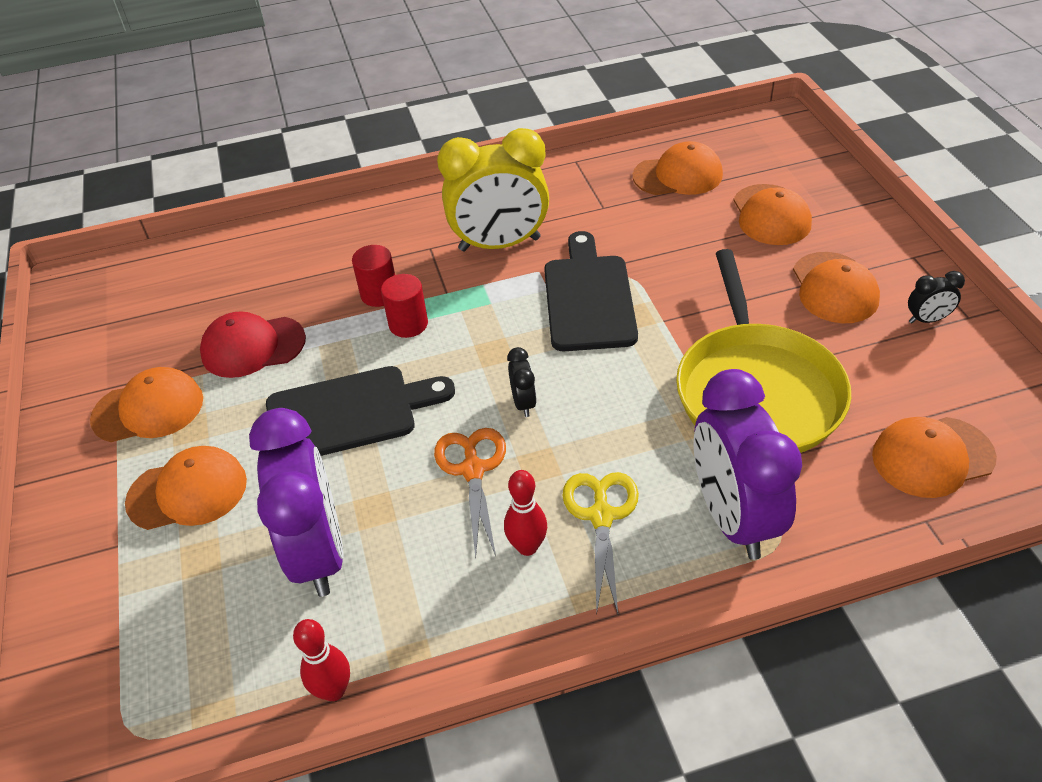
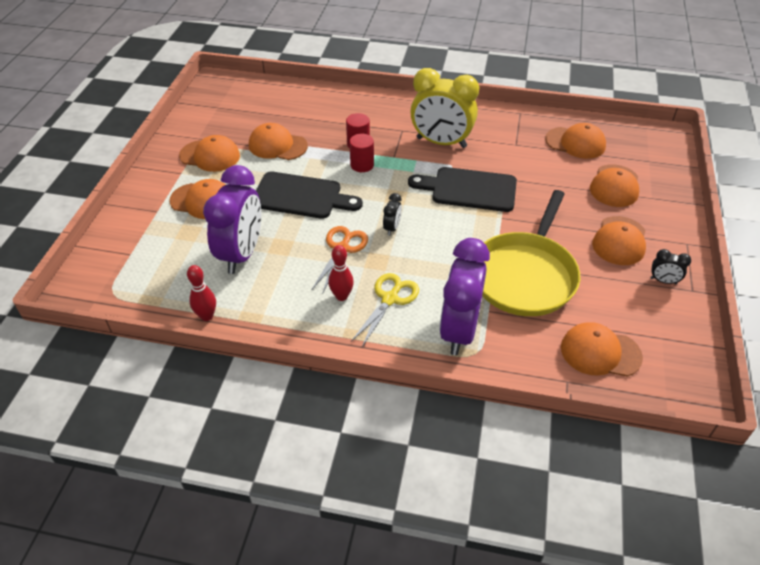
camera: 25 degrees right, 0 degrees up
(253, 347) = (277, 146): red cap -> orange cap
(588, 297) = (469, 189): black cutting board -> black cutting board turned 105 degrees counterclockwise

